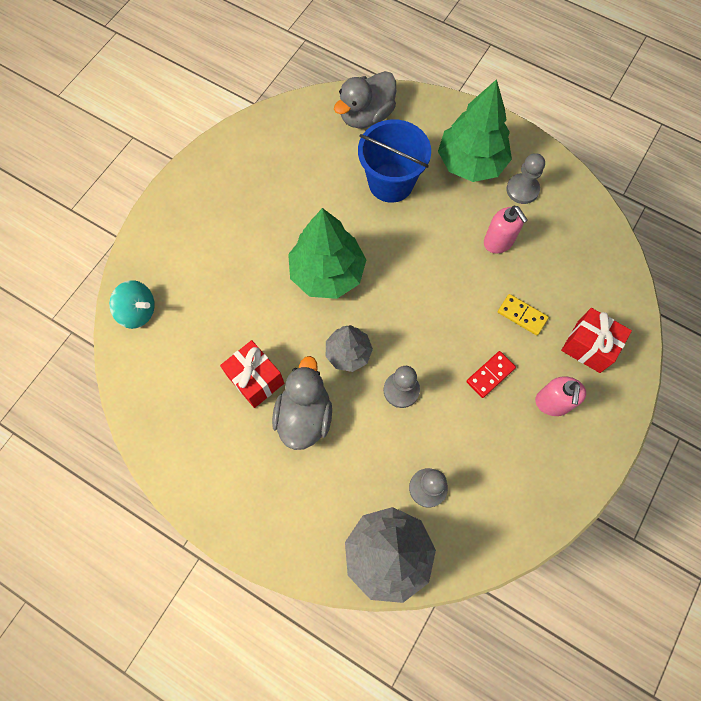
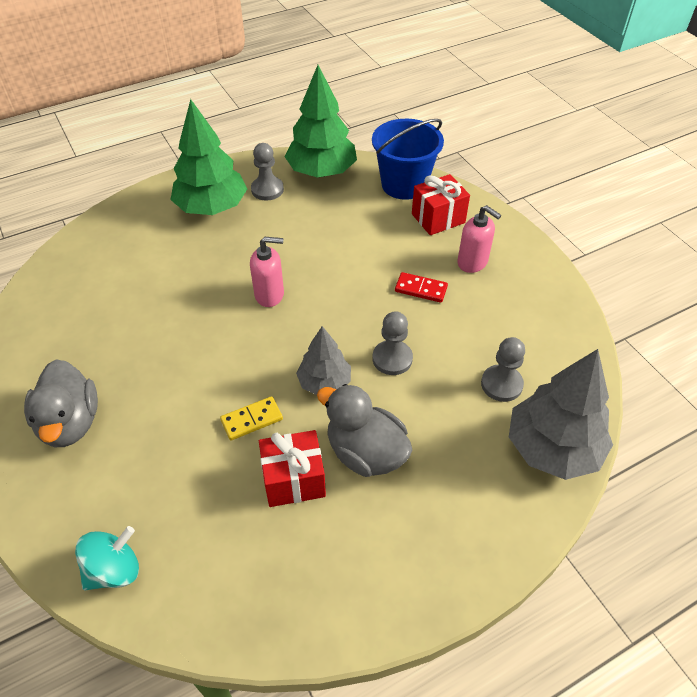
camera: 60 degrees left, 20 degrees down
(327, 273) = (226, 359): green tree -> green tree (322, 172)
(366, 116) = (91, 252): grey duck -> grey duck (70, 423)
(391, 182) = (177, 268): blue bucket -> blue bucket (404, 184)
(490, 375) = (421, 289): red domino -> red domino turned 60 degrees counterclockwise
(498, 242) = (301, 226): pink soap dispenser -> pink soap dispenser (269, 294)
(522, 315) = (381, 243): yellow domino -> yellow domino (252, 420)

